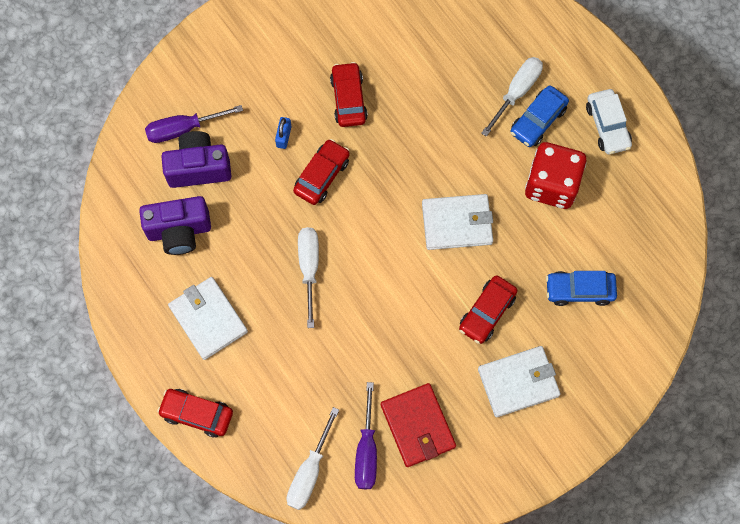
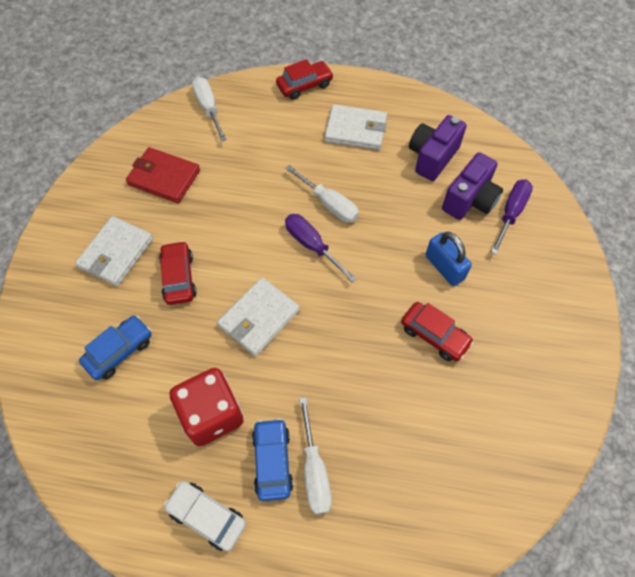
camera: 135 degrees right, 10 degrees down
(284, 136) = (444, 267): blue padlock -> blue padlock, size x1.72
(322, 175) = (388, 265): red car -> none
(366, 450) = (185, 142): purple screwdriver -> purple screwdriver (312, 246)

